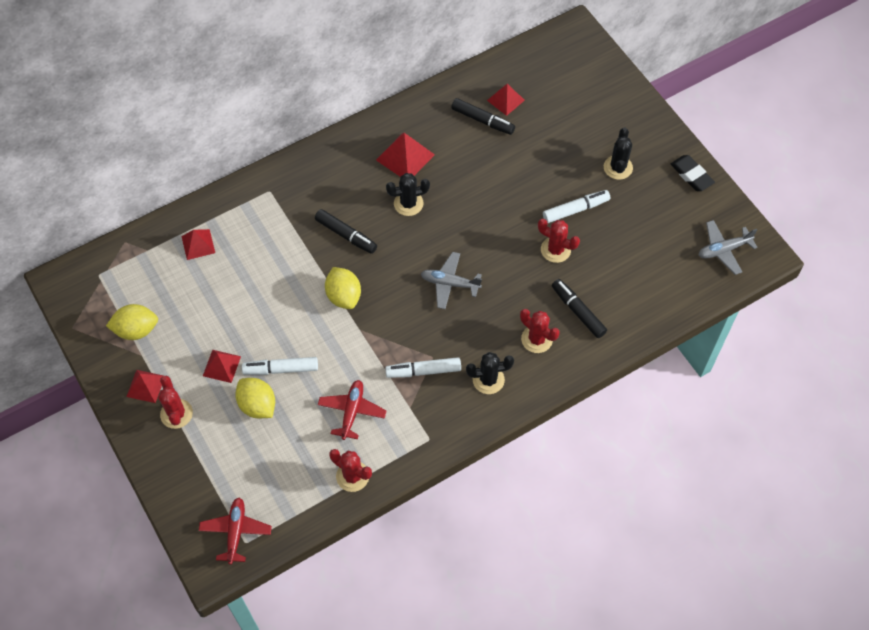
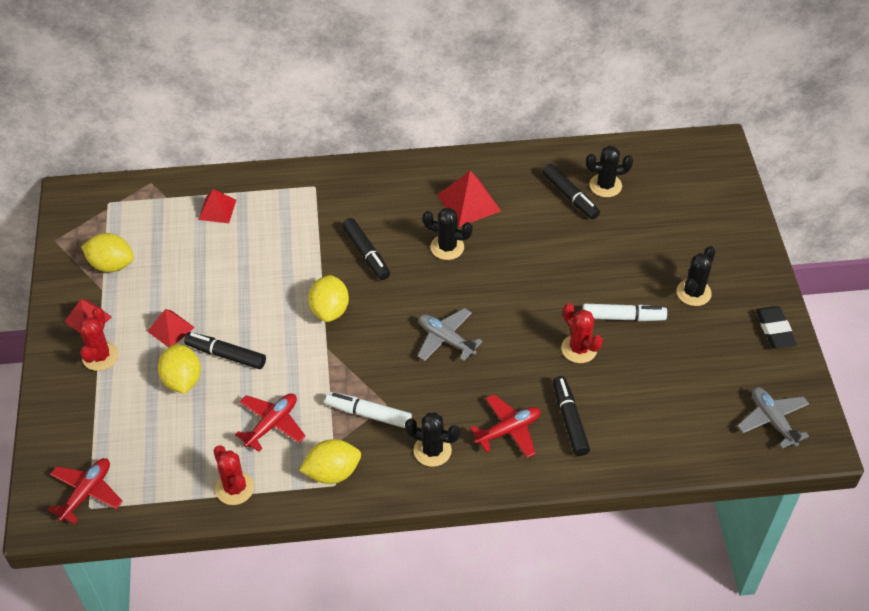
camera: 25 degrees right, 10 degrees down
(281, 369) = (226, 355): white marker -> black marker
(421, 430) = (332, 472): none -> yellow lemon
(505, 100) = (605, 185): red pyramid -> black cactus
(537, 339) = (508, 430): red cactus -> red plane
(723, 250) = (772, 420): grey plane -> grey plane turned 60 degrees clockwise

